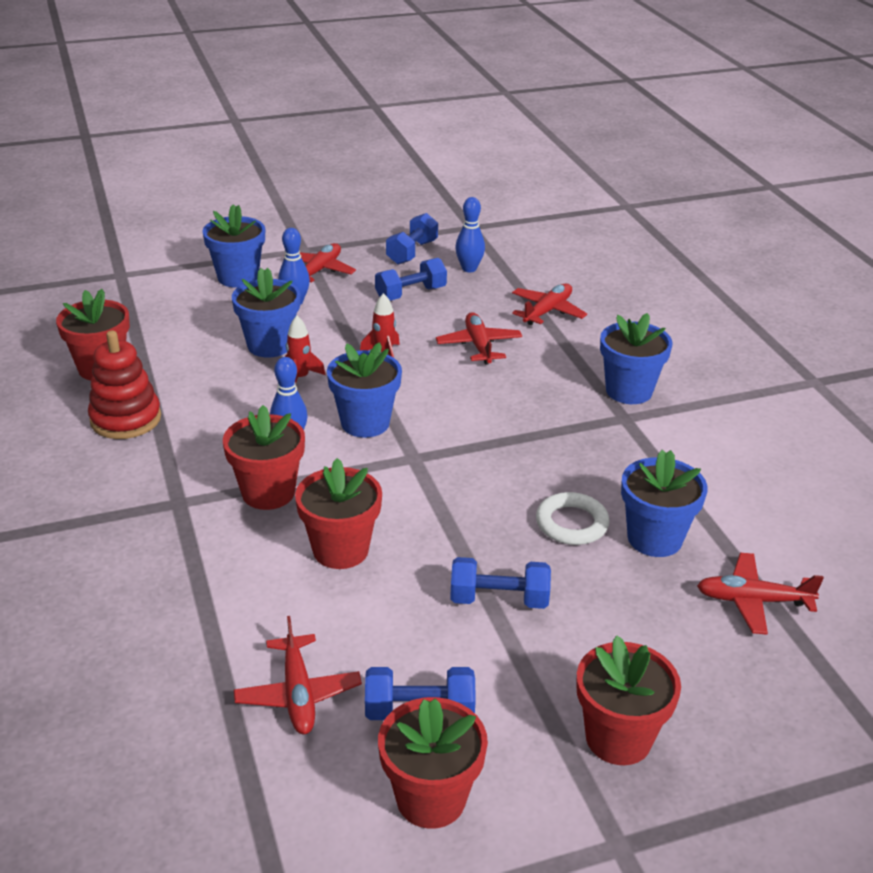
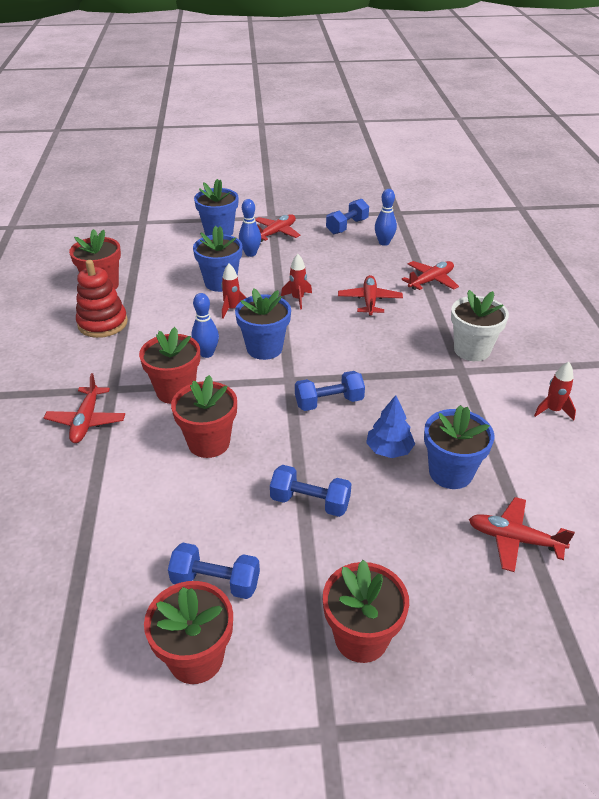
camera: 15 degrees right, 5 degrees up
(298, 694) = (133, 550): red plane -> red plane (86, 421)
(410, 294) = (334, 257): blue dumbbell -> blue dumbbell (329, 402)
(571, 523) = (389, 449): white ring -> blue tree
(629, 391) = (472, 350): blue flower pot -> white flower pot
(748, 449) = (553, 410): none -> red rocket

